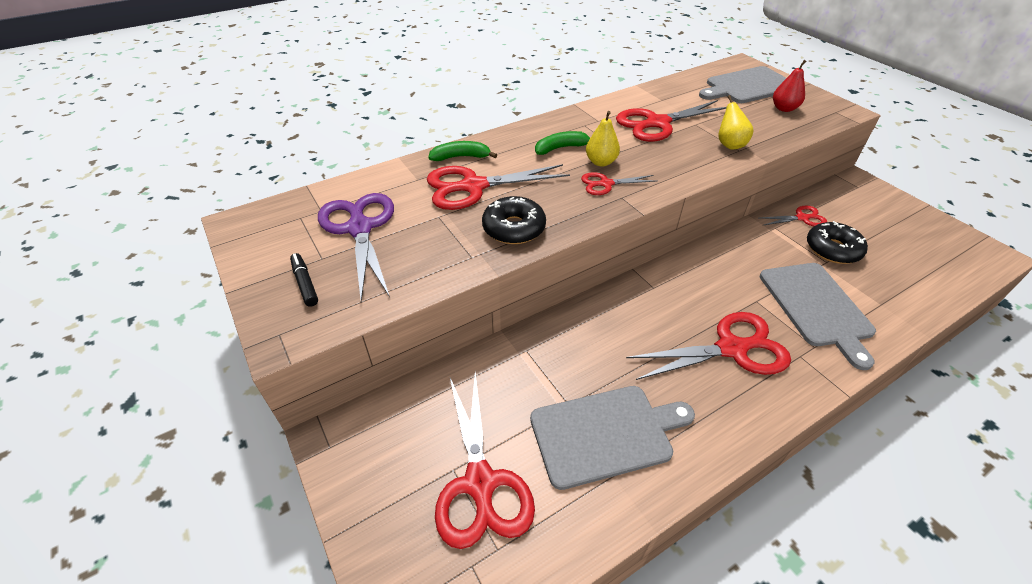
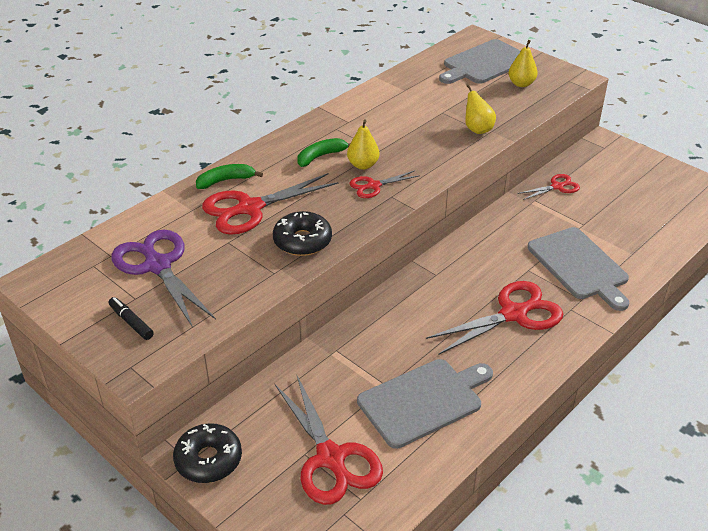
camera: 15 degrees left, 5 degrees down
(657, 123) = (406, 116): red scissors -> none
(784, 109) = (521, 84): red pear -> yellow pear
(832, 249) = (587, 212): black donut -> black donut (208, 460)

